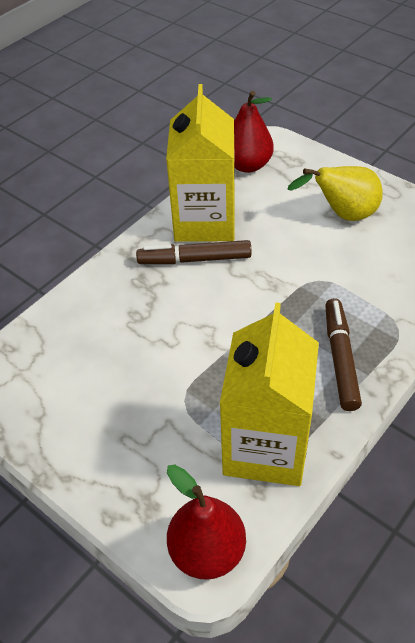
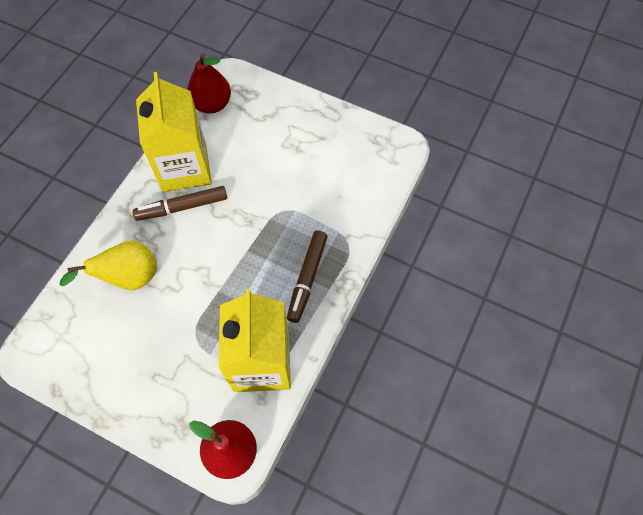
camera: 15 degrees left, 15 degrees up
(340, 358) = (307, 278): brown marker -> brown marker turned 150 degrees counterclockwise
(342, 215) = (296, 144): yellow pear -> yellow pear (129, 278)

